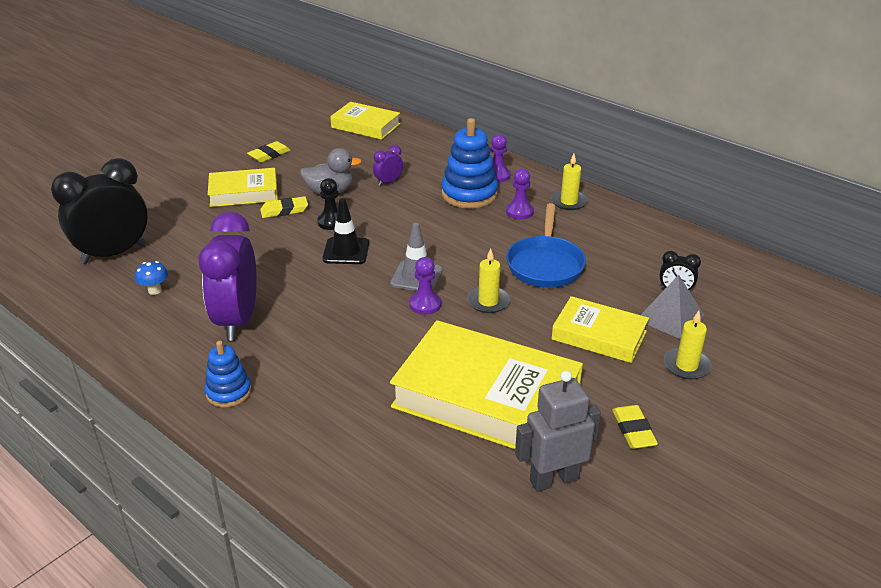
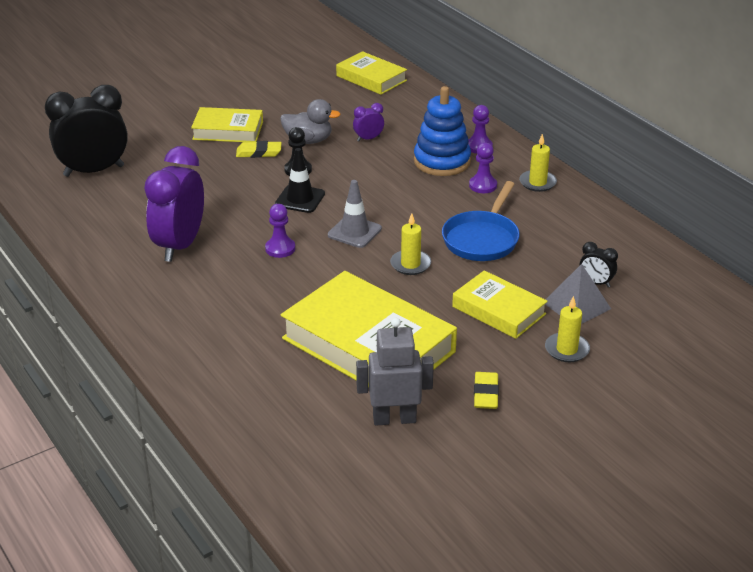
camera: 15 degrees right, 0 degrees up
(155, 290) = (118, 209): blue mushroom -> none
(228, 392) = (151, 303): blue stacking toy -> none
(269, 155) = (265, 96): yellow eraser -> none
(425, 304) = (351, 258): purple pawn -> purple pawn (280, 249)

